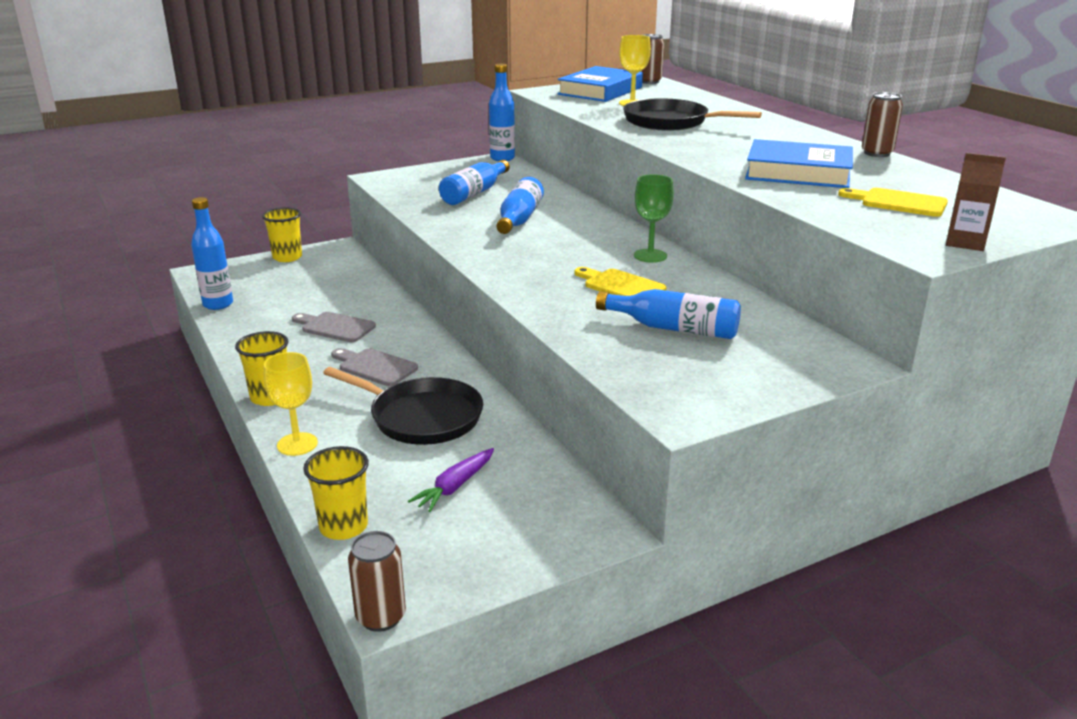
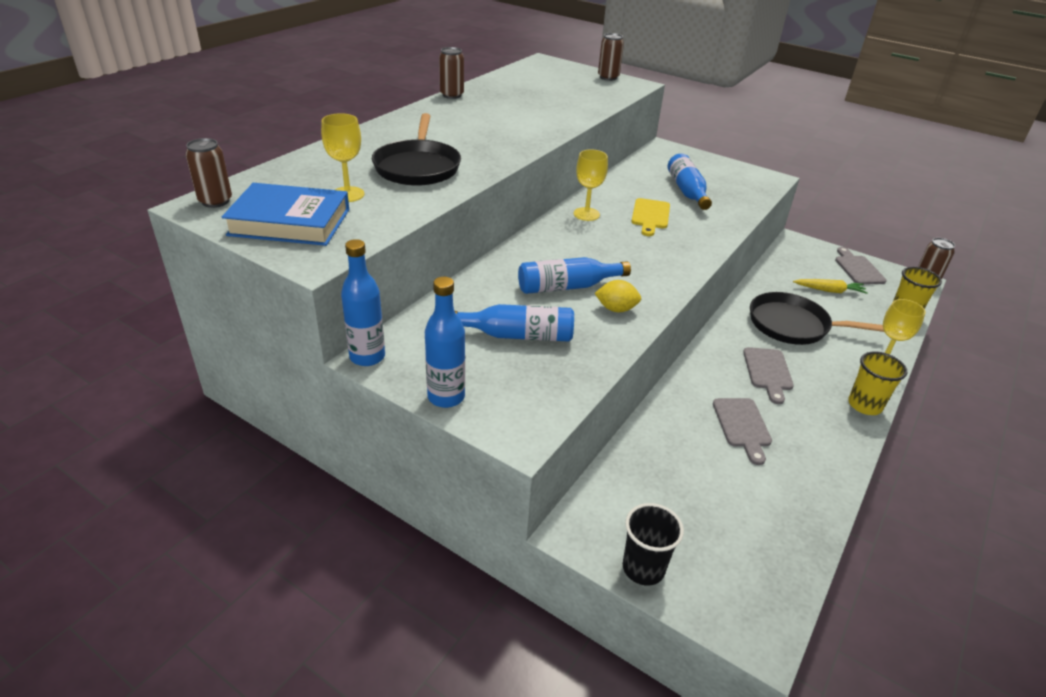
camera: 120 degrees left, 10 degrees up
(218, 304) = (801, 549): blue bottle -> blue bottle (446, 397)
(287, 257) = (643, 568): yellow cup -> black cup
(422, 417) = (792, 325): black pan -> black pan turned 75 degrees counterclockwise
(455, 486) = (829, 290): purple carrot -> yellow carrot
(466, 227) = (616, 309): none -> yellow lemon
(480, 554) = (858, 269): none -> grey cutting board
(650, 256) = (586, 214): green goblet -> yellow goblet
(798, 173) = (527, 114): blue book -> none
(898, 203) = (559, 89): yellow cutting board -> none
(965, 242) = (608, 77): brown carton -> brown can

